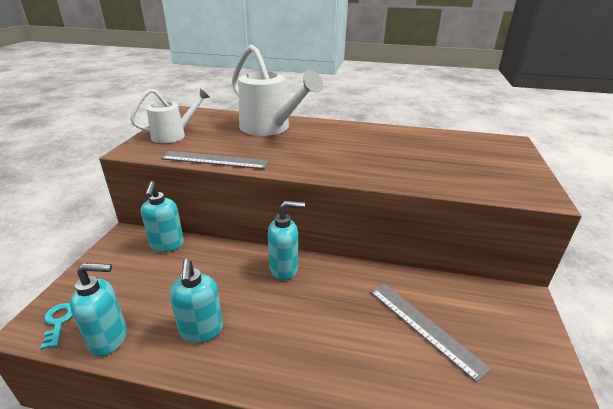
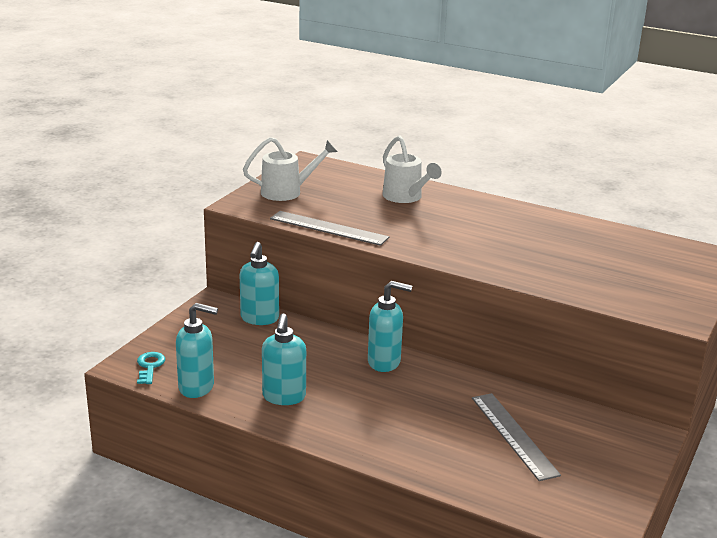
camera: 15 degrees right, 5 degrees down
(270, 128) = (405, 197): white watering can -> white watering can, size x0.61

